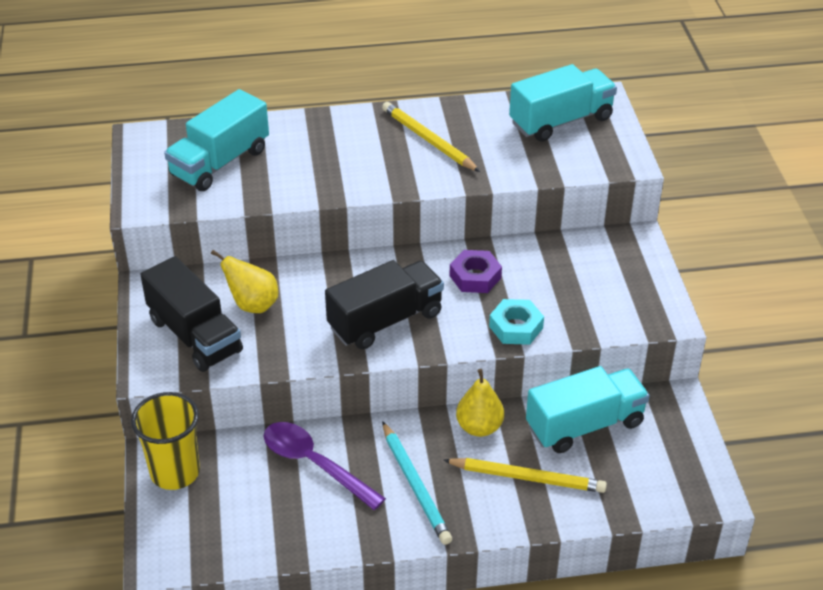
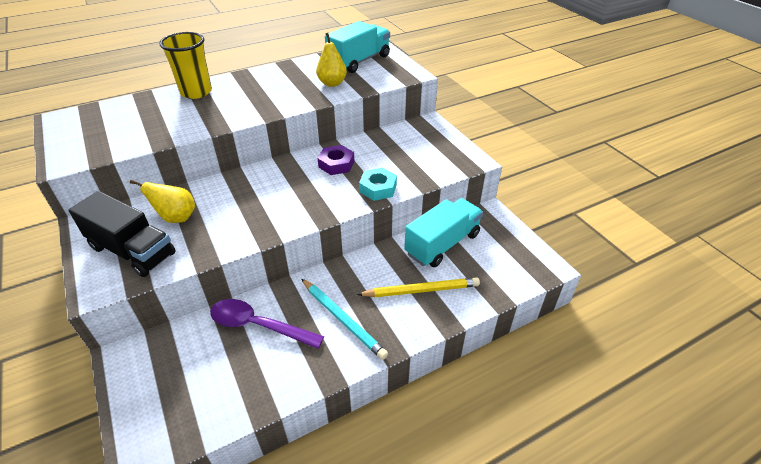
camera: 20 degrees left, 0 degrees up
(175, 472) = (140, 366): yellow cup -> yellow cup (196, 92)
(220, 162) = (125, 123): turquoise truck -> none
(385, 321) = (283, 205): black truck -> none
(428, 140) = (277, 84): yellow pencil -> none
(479, 427) = (372, 264): yellow pear -> yellow pear (332, 83)

